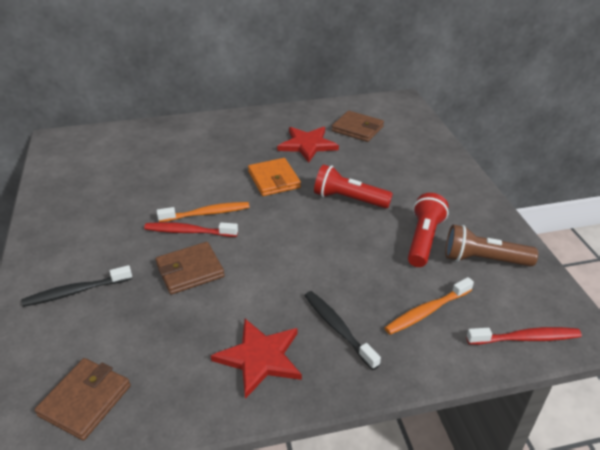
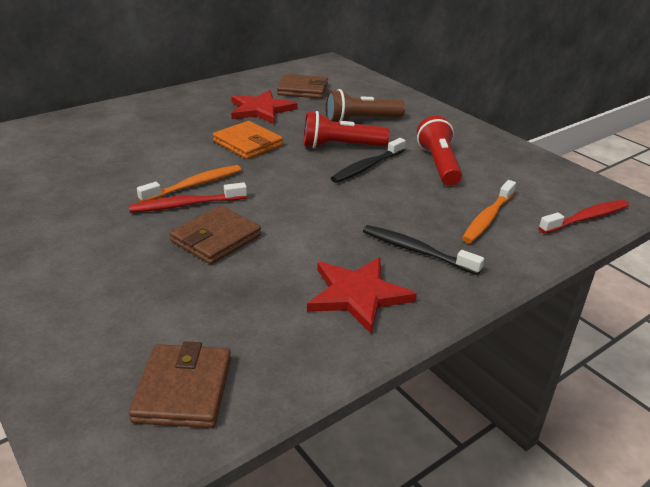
camera: 25 degrees left, 5 degrees down
(76, 291) = (84, 289): black toothbrush -> black toothbrush (367, 167)
(483, 260) = (503, 169): brown flashlight -> brown flashlight (361, 120)

